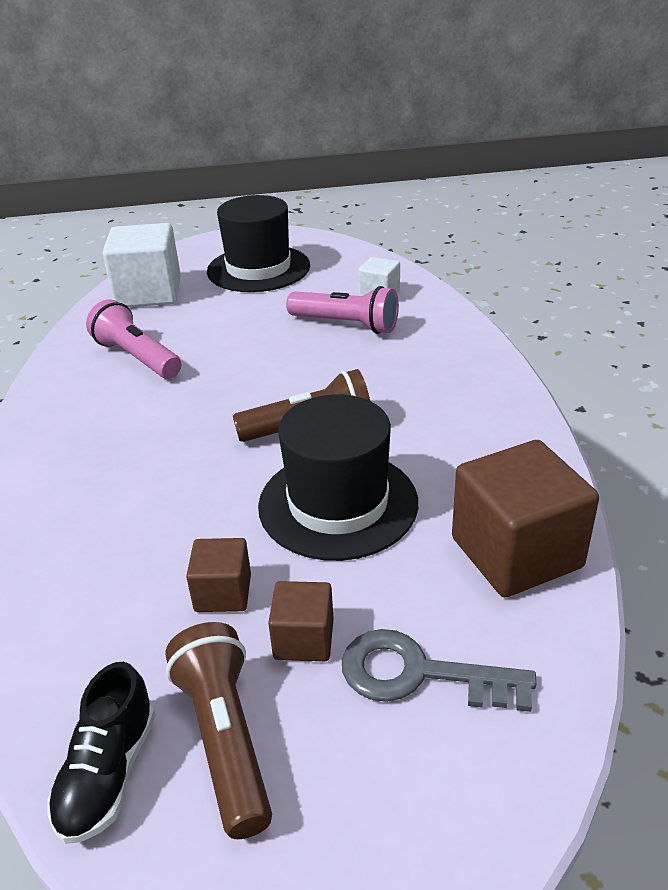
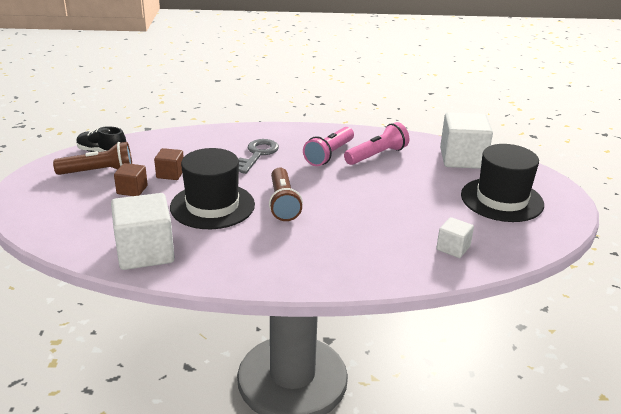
camera: 95 degrees right, 5 degrees down
(346, 324) = (405, 228): pink flashlight -> pink flashlight (329, 154)
(420, 674) = (95, 214): grey key -> grey key (257, 154)
(516, 553) = (145, 252): brown cube -> white cube

